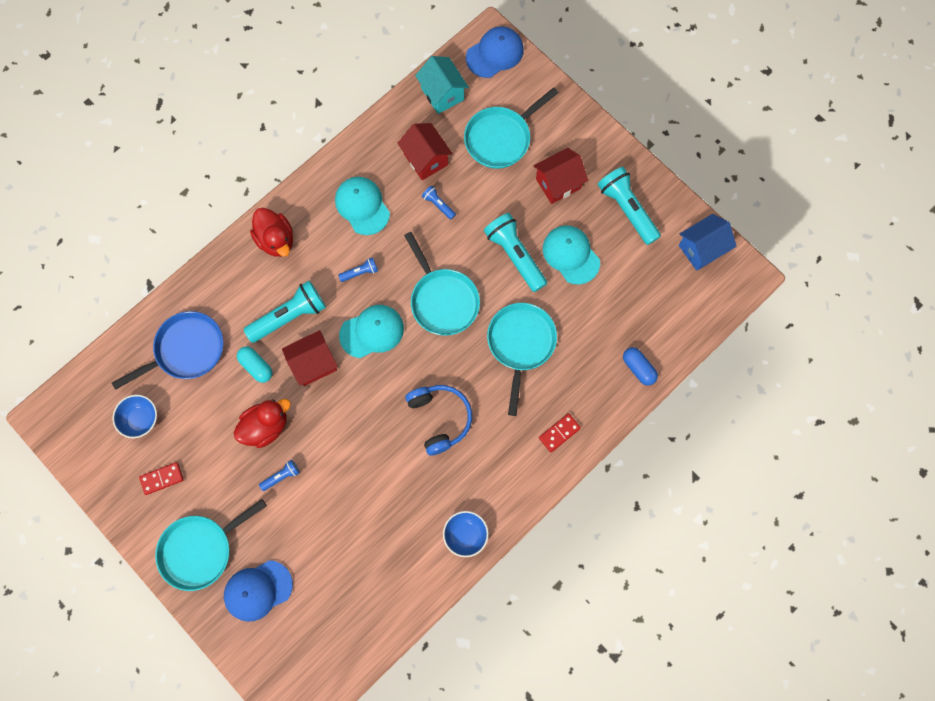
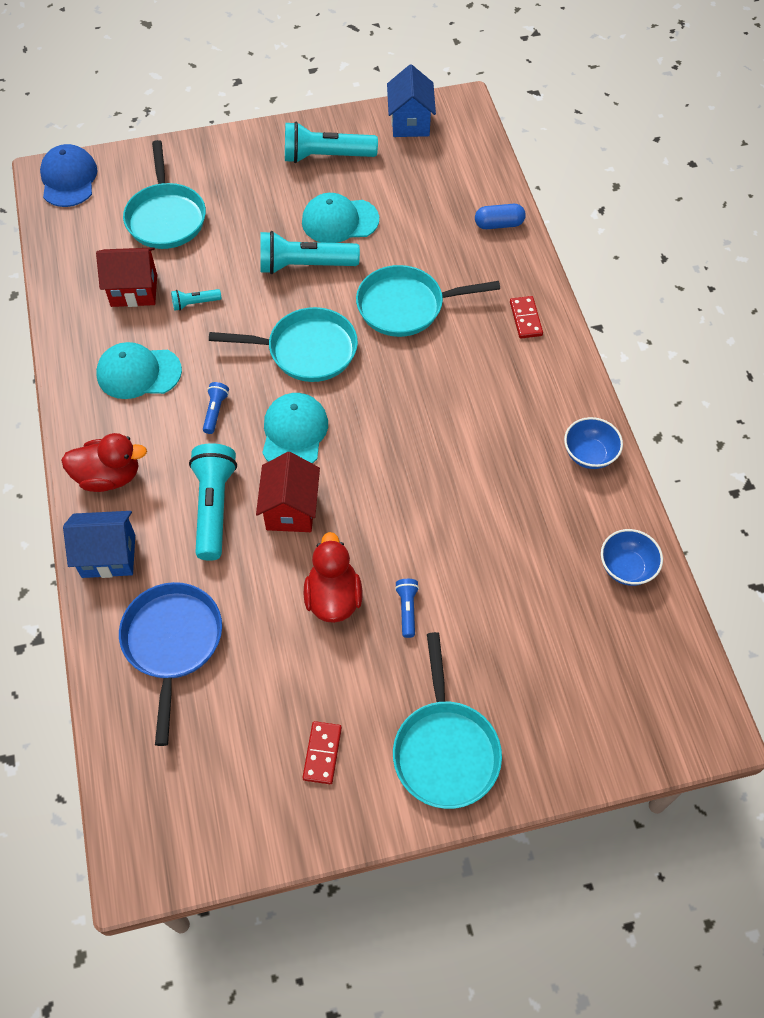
camera: 60 degrees left, 15 degrees down
(140, 419) = (225, 743): blue bowl -> blue bowl (626, 567)
(222, 276) = (108, 556): none -> blue house
(256, 366) = (251, 572): turquoise capsule -> none
(258, 590) = (536, 705): blue cap -> none
(438, 205) = (195, 303): blue flashlight -> turquoise flashlight
(440, 418) = (440, 416): blue headphones -> none
(442, 94) = (72, 242): turquoise house -> none
(520, 344) = (406, 306): turquoise pan -> turquoise pan turned 45 degrees counterclockwise
(558, 183) = (255, 195): red house -> none

